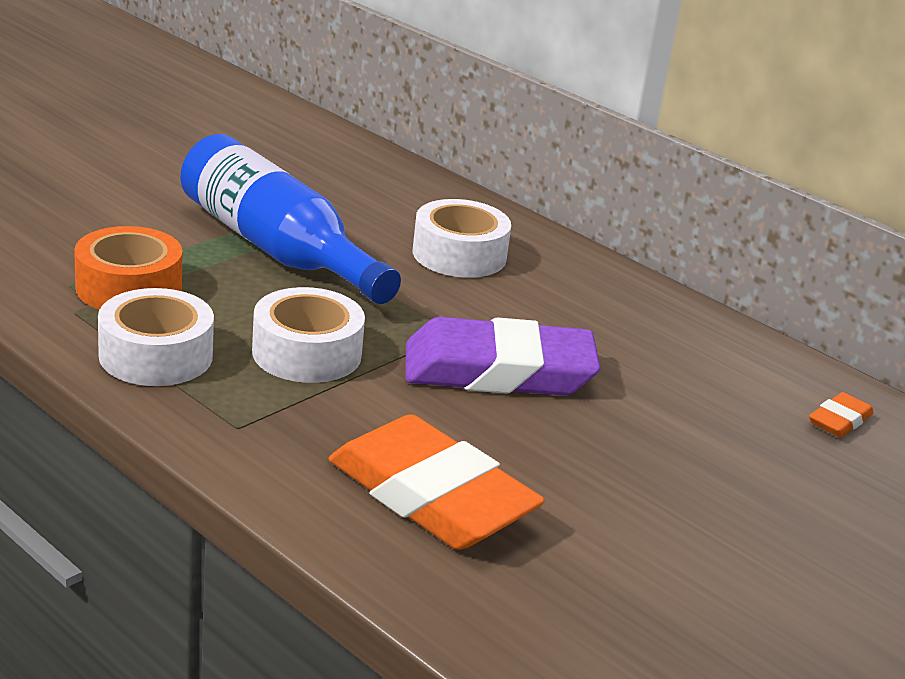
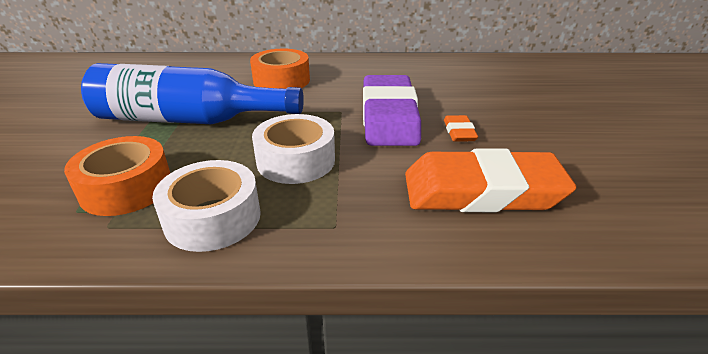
camera: 40 degrees left, 5 degrees up
(459, 255) = (281, 80): white tape -> orange tape
(498, 371) = (389, 117): purple eraser -> purple eraser turned 45 degrees counterclockwise
(839, 420) = (513, 69): orange eraser -> orange eraser (459, 132)

